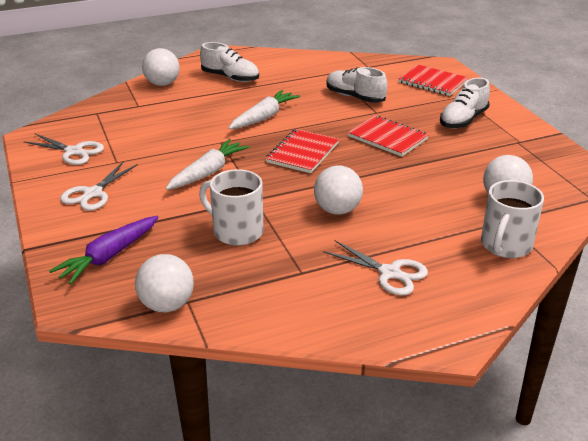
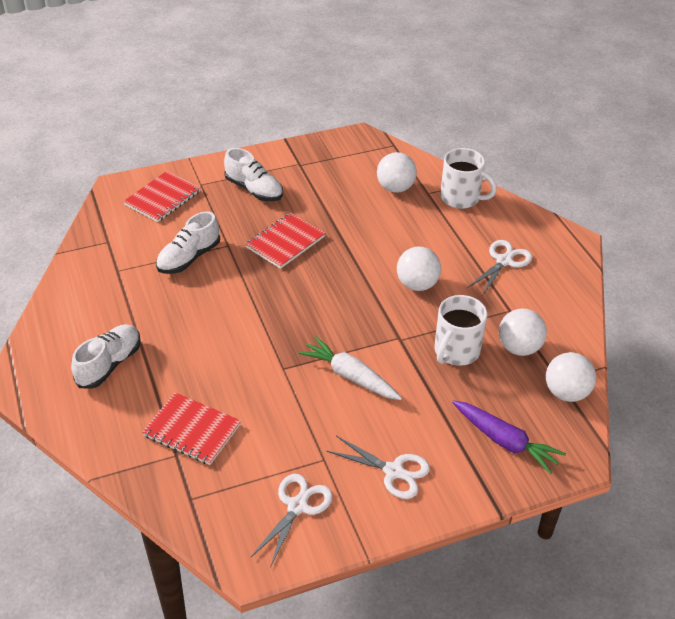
camera: 90 degrees left, 10 degrees up
(162, 84) = (112, 434): white ball -> white ball (519, 348)
(264, 117) = (227, 332): white carrot -> none
(303, 153) = (312, 303): red notebook -> red notebook (192, 430)

